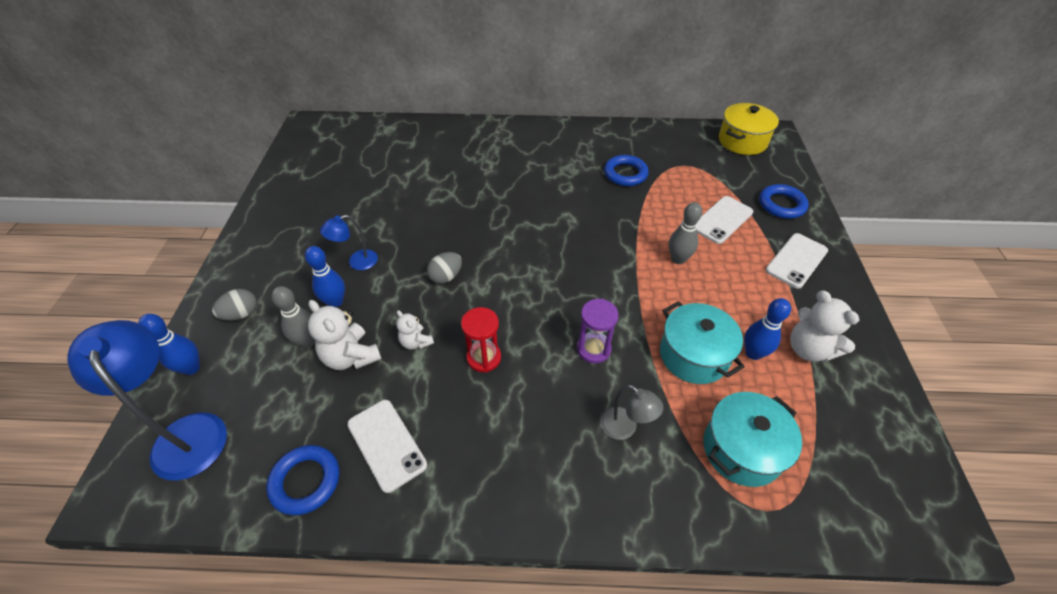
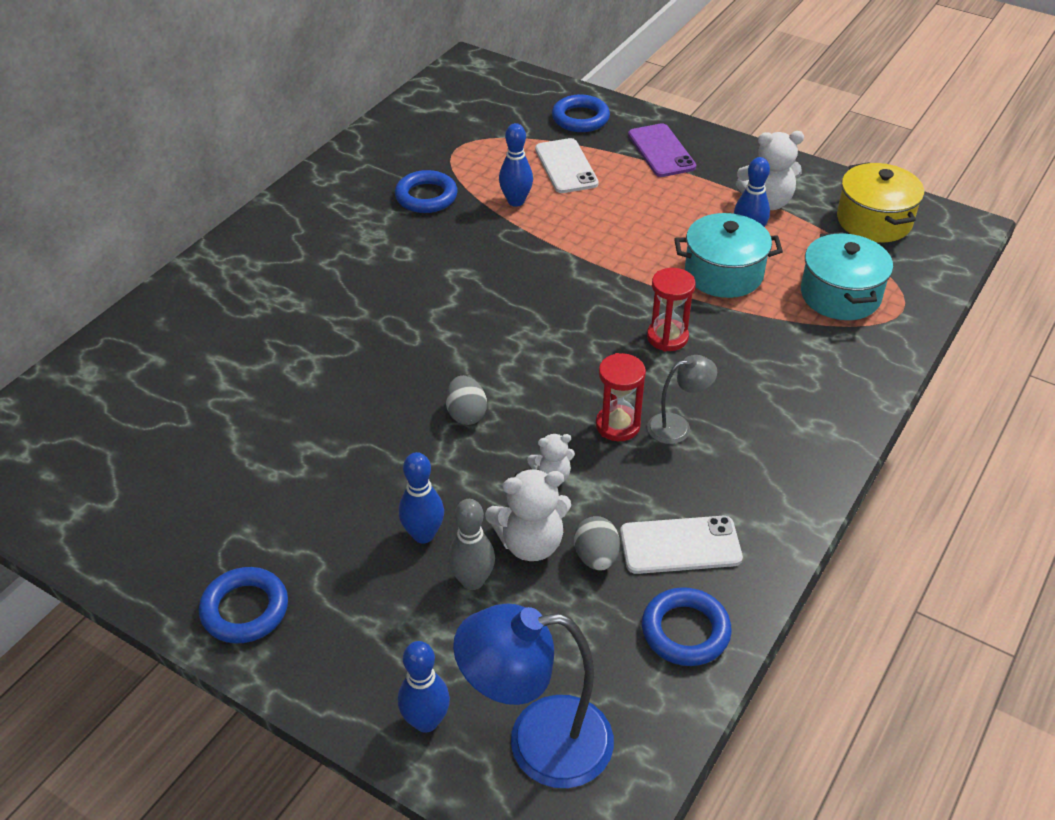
camera: 60 degrees left, 5 degrees down
(241, 314) = (363, 645): grey egg -> grey egg (596, 557)
(251, 256) = (245, 609): none -> blue ring
(357, 262) = (364, 492): blue lamp -> none
(593, 349) = (667, 337): purple hourglass -> red hourglass
(625, 428) = (774, 357): grey lamp -> grey lamp (677, 426)
(661, 212) = (516, 201): none -> blue bowling pin
(678, 259) = (594, 223): grey bowling pin -> none
(742, 141) = (459, 90): yellow pot -> yellow pot (874, 221)
(796, 260) = (661, 151): white phone -> purple phone

